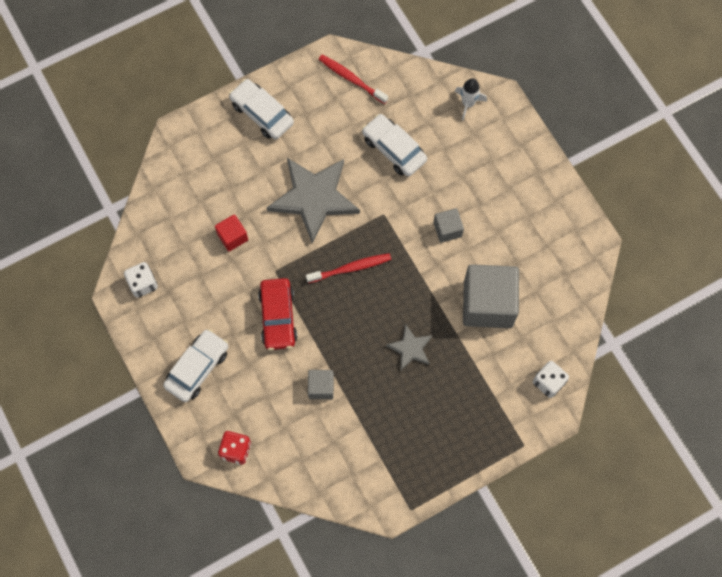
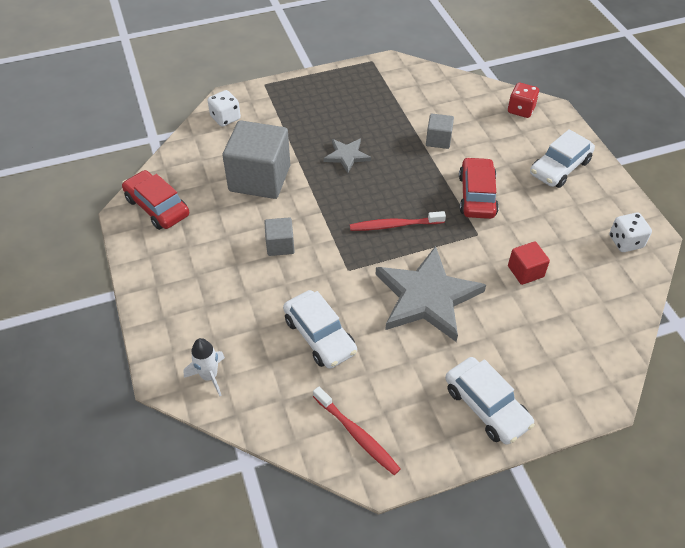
camera: 170 degrees left, 20 degrees down
(571, 253) = (157, 207): none -> red car

